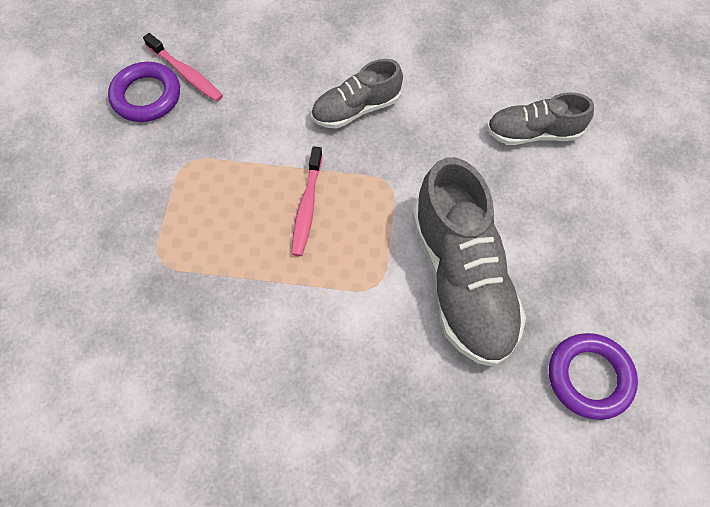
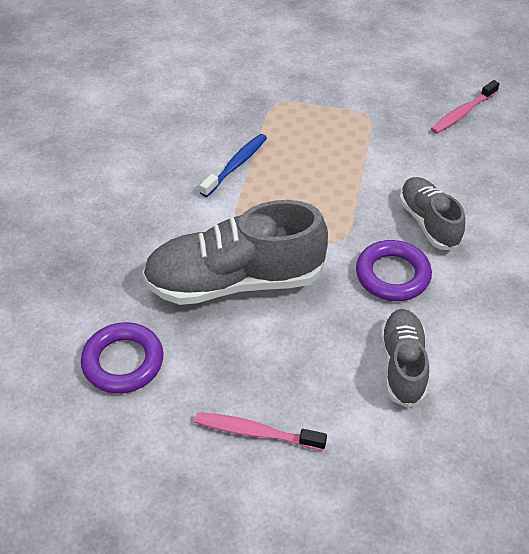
camera: 95 degrees right, 15 degrees down
(146, 96) = (435, 91): purple ring -> purple ring (392, 275)
(279, 297) = (236, 165): none -> blue toothbrush
(307, 207) = (319, 184): pink toothbrush -> pink toothbrush (255, 432)

